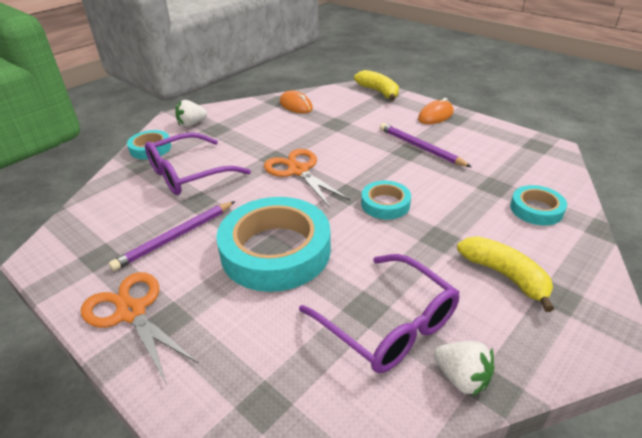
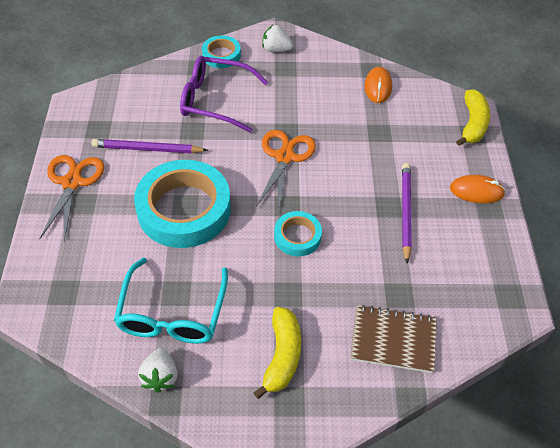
camera: 45 degrees right, 15 degrees up
(388, 323) = (172, 313): purple glasses -> turquoise glasses
(536, 209) = (393, 340): turquoise tape -> brown notebook

